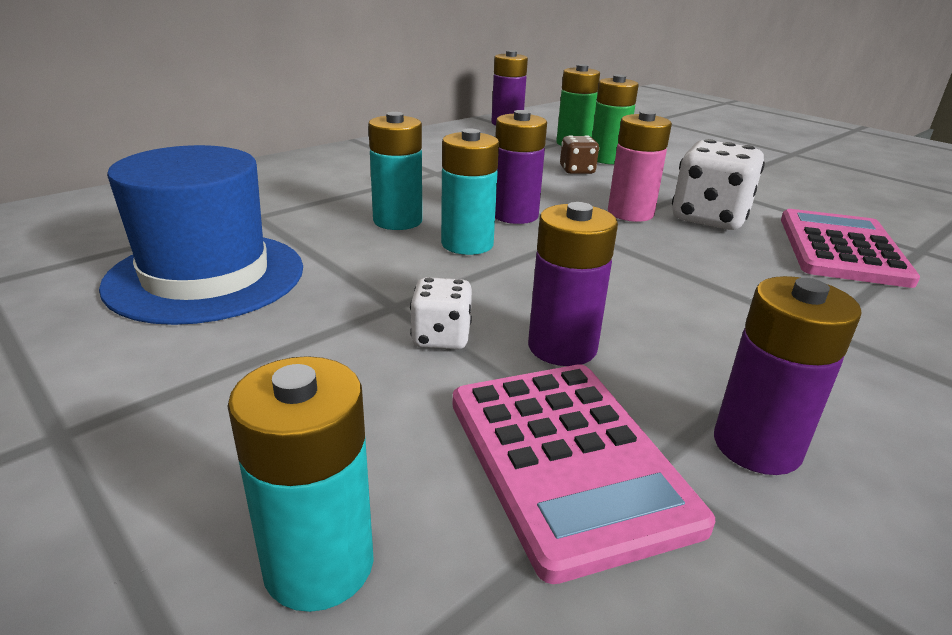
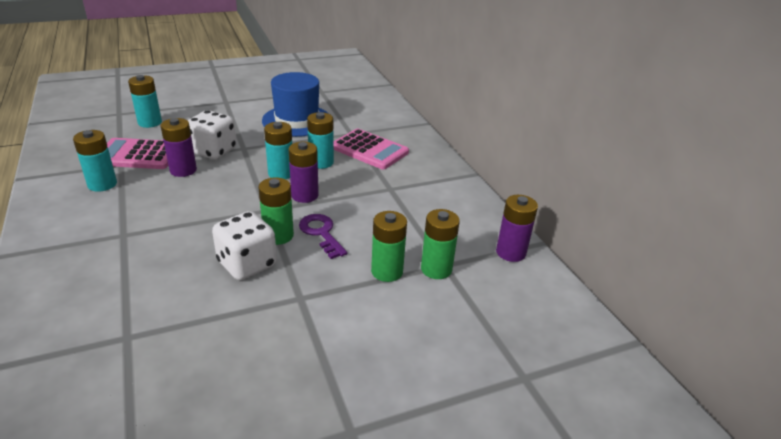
camera: 110 degrees right, 5 degrees up
(441, 337) = (213, 151): white dice -> white dice, size x1.84
(577, 171) = (366, 244): brown dice -> none
(589, 192) = (321, 233): none -> purple key
(630, 213) = (278, 236): pink battery -> green battery
(757, 446) = (102, 184): purple battery -> turquoise battery
(842, 249) = (164, 296): pink calculator -> pink calculator (369, 150)

